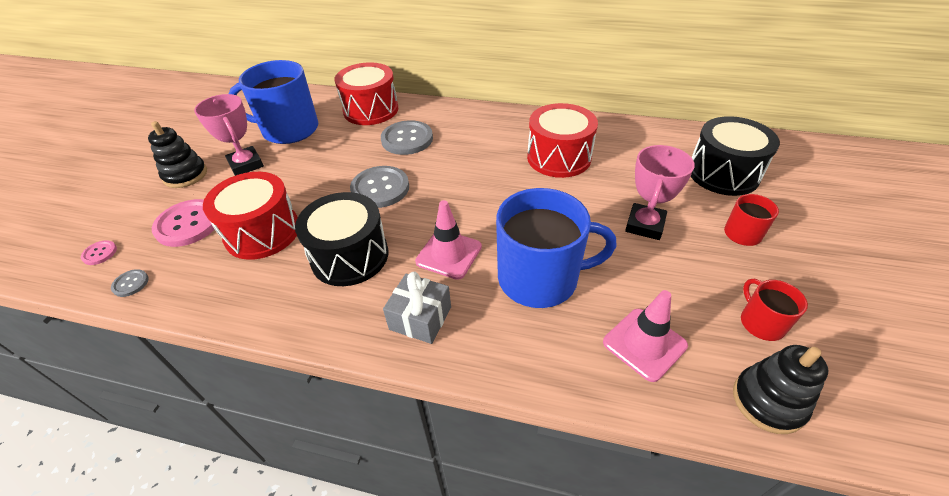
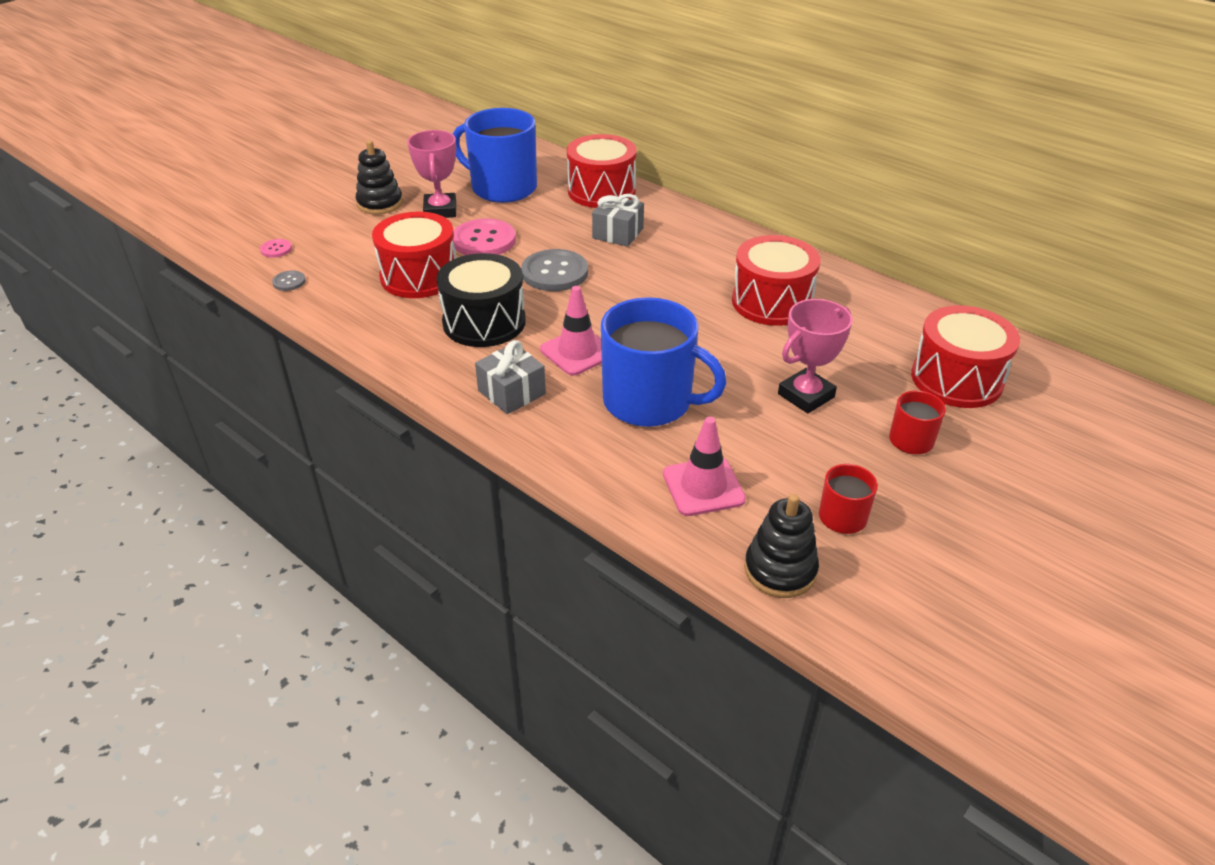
camera: 25 degrees right, 5 degrees down
(188, 224) = (359, 248): pink button -> pink button (484, 240)
(407, 139) = (618, 233): grey button -> grey gift
(723, 173) = (956, 379): black drum -> red drum

